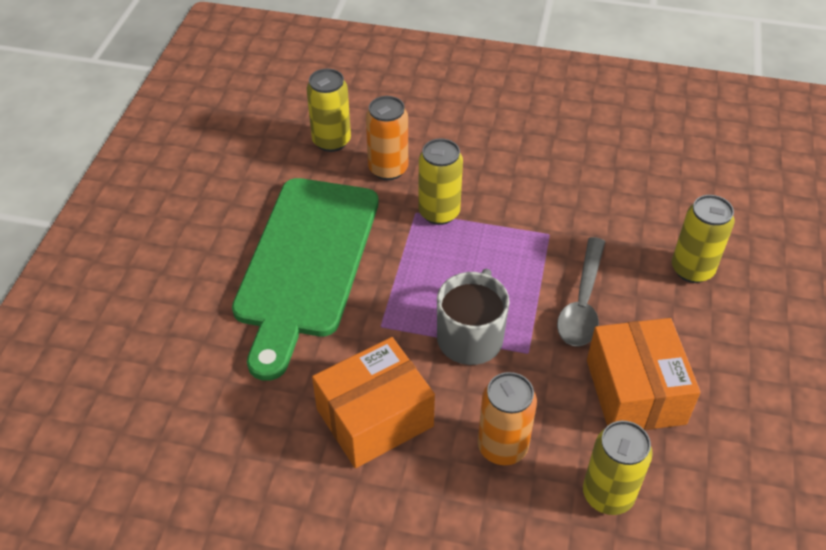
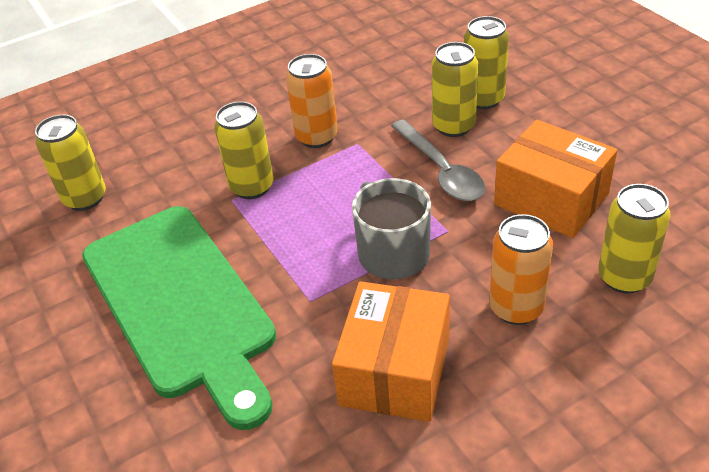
camera: 40 degrees left, 5 degrees down
(388, 169) = (166, 185): orange can -> orange can (316, 137)
(638, 274) = (453, 126): none -> yellow can

